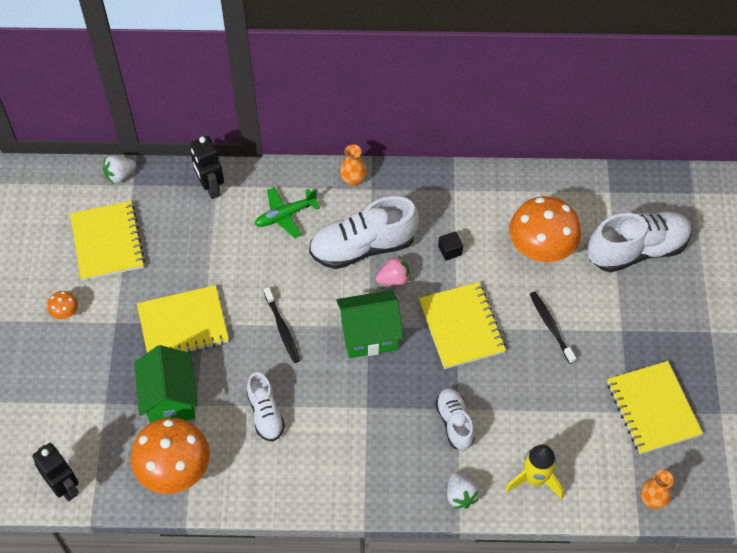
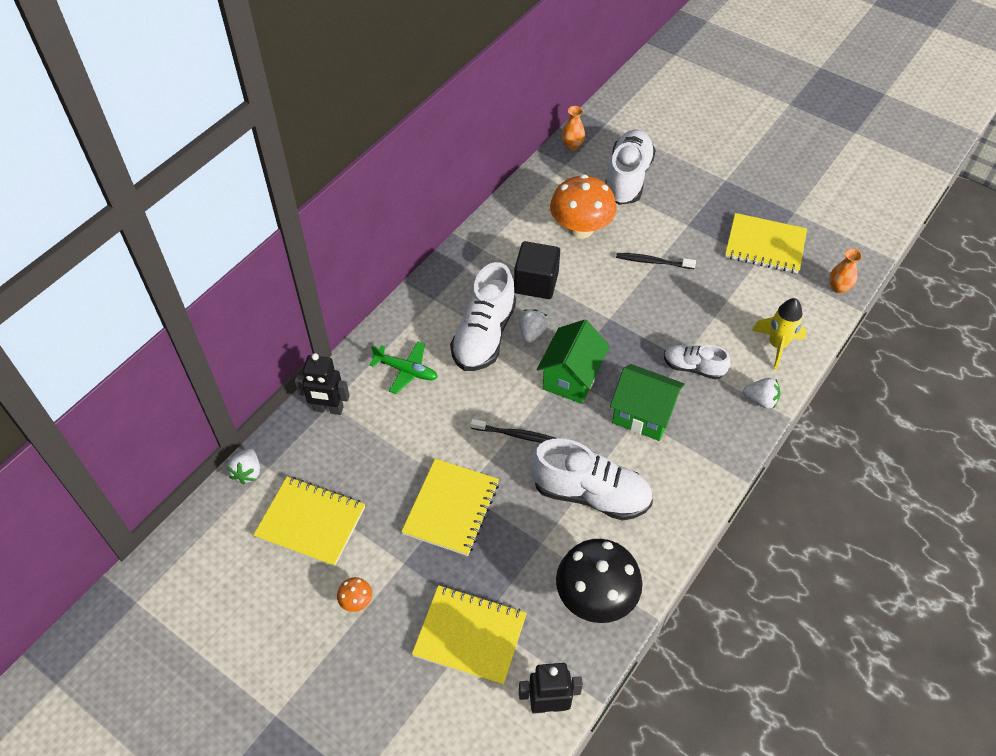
camera: 55 degrees left, 5 degrees down
(170, 399) = (520, 561): green house -> green house (643, 415)
(175, 470) = (595, 597): orange mushroom -> black mushroom
(265, 414) = (590, 494): white shoe -> white shoe, size x1.75
(285, 215) = (406, 371): green plane -> green plane turned 75 degrees counterclockwise
(353, 180) = (414, 306): orange vase -> orange vase (572, 145)
(394, 279) = (532, 333): pink strawberry -> white strawberry
(450, 250) = (536, 283): black cube -> black cube, size x2.12
(461, 327) = (611, 315): yellow notebook -> yellow notebook (470, 636)

